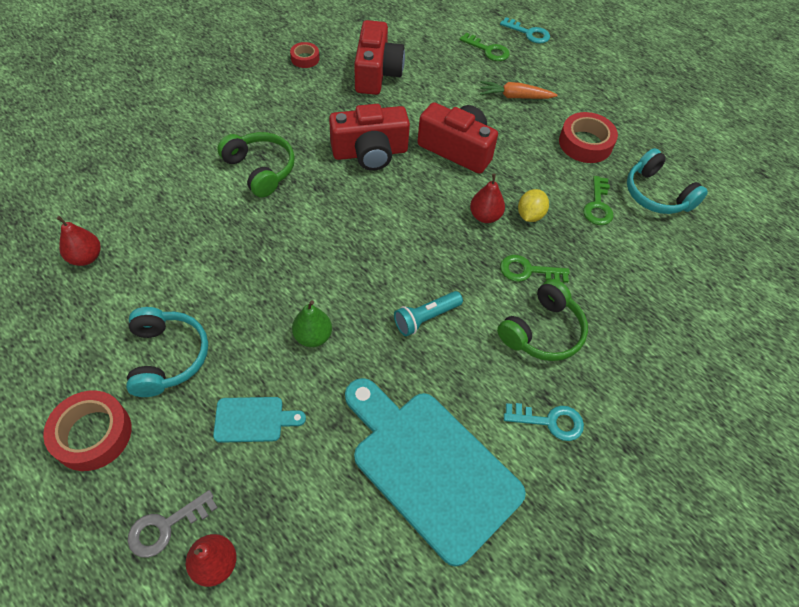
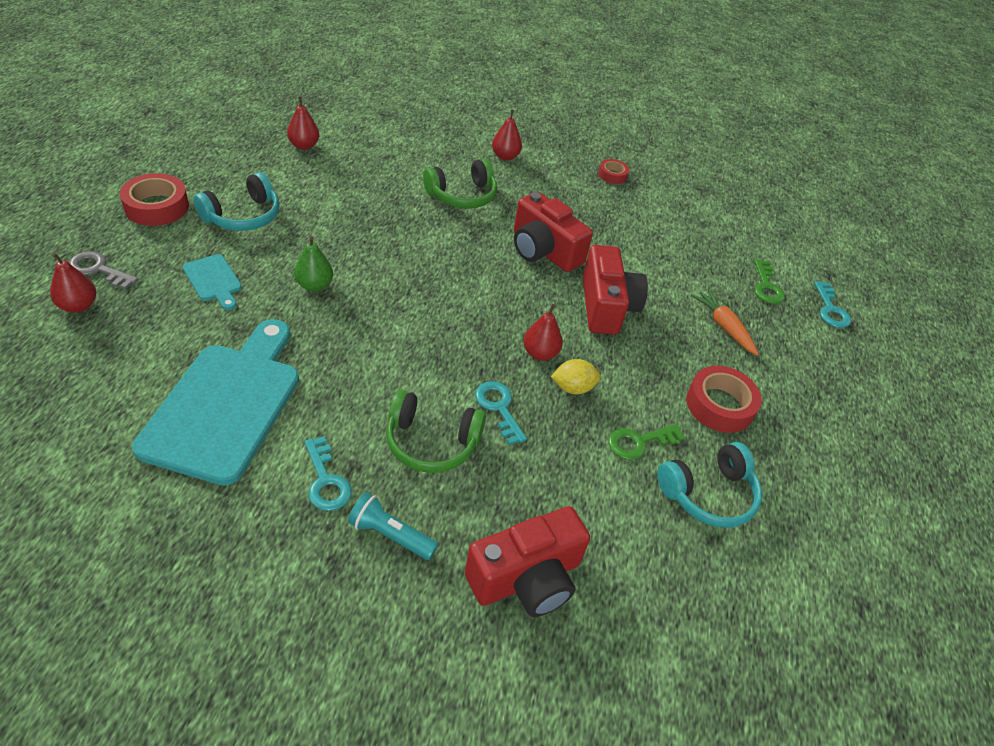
camera: 55 degrees right, 10 degrees down
(226, 112) = (505, 156): none -> red pear
(260, 170) = (462, 195): green headphones -> green headphones turned 45 degrees clockwise
(377, 73) = (644, 222): red camera -> red camera (526, 578)
(426, 318) = (384, 350): turquoise flashlight -> turquoise flashlight (390, 534)
(528, 271) = (499, 408): green key -> turquoise key
(656, 194) = (708, 494): turquoise headphones -> turquoise headphones turned 135 degrees counterclockwise

